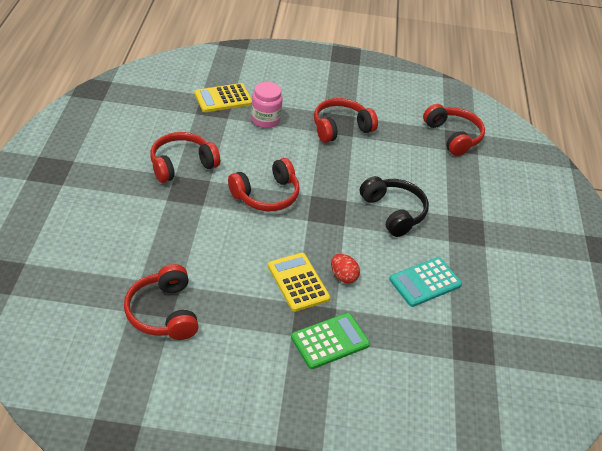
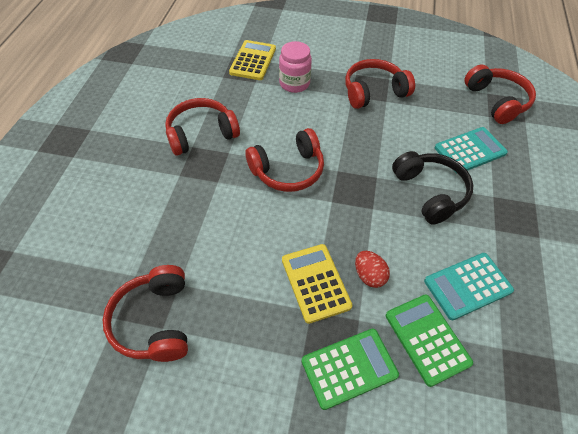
camera: 10 degrees right, 10 degrees up
(223, 98) = (253, 61): yellow calculator -> yellow calculator turned 120 degrees clockwise
(392, 320) = (427, 339): none -> green calculator
(428, 178) = (470, 150): none -> turquoise calculator

